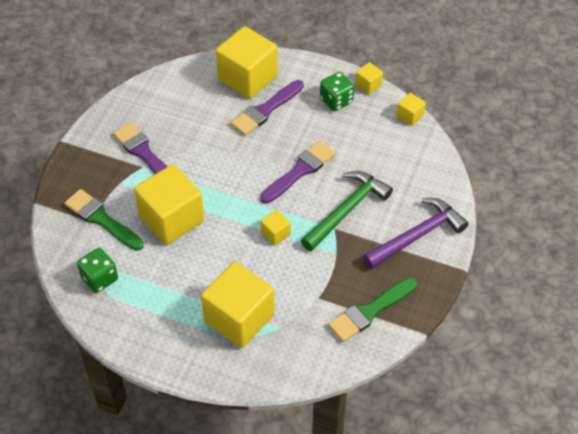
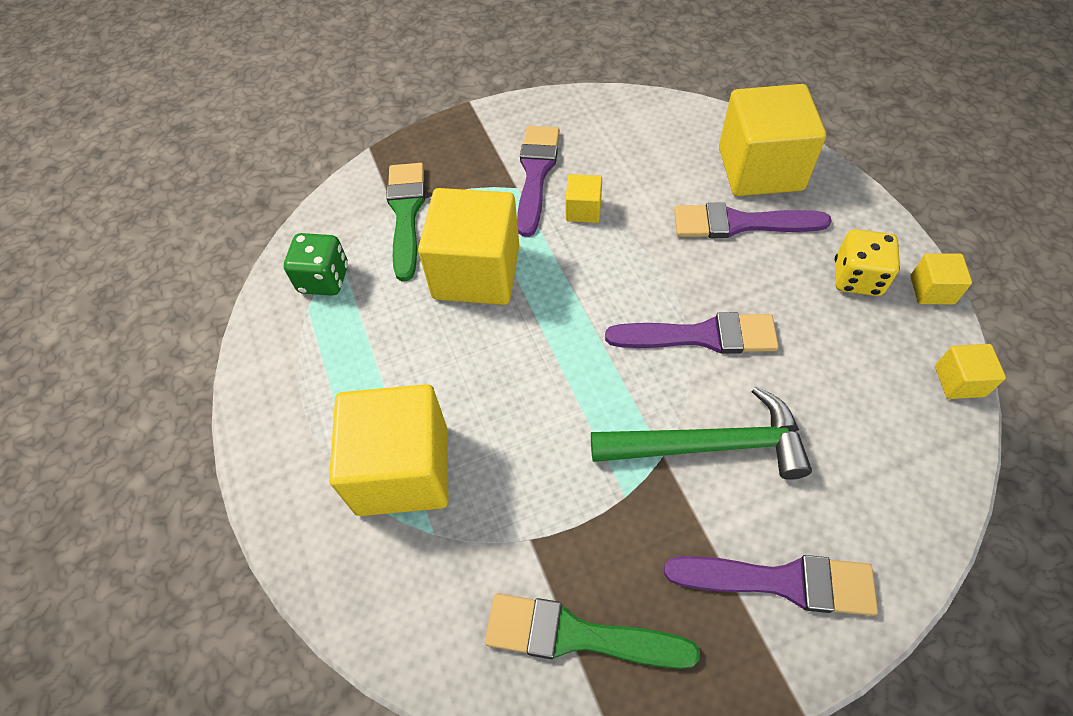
camera: 50 degrees right, 5 degrees up
(275, 234) = (575, 395): yellow cube -> yellow cube (583, 210)
(336, 100) = (857, 278): green dice -> yellow dice
(417, 235) = (781, 581): purple hammer -> purple brush

